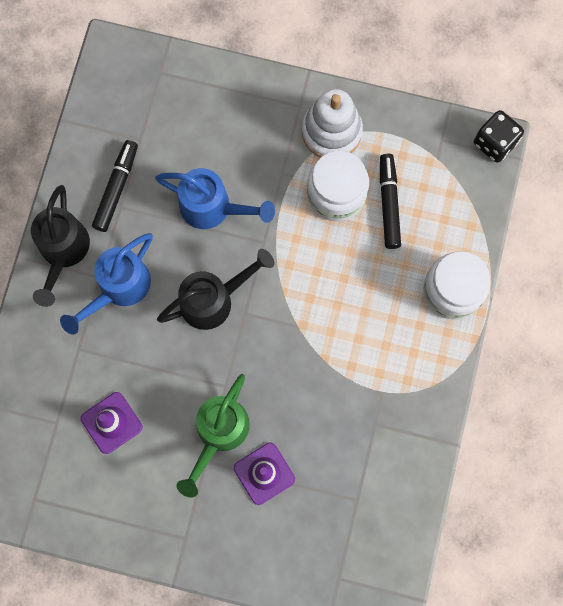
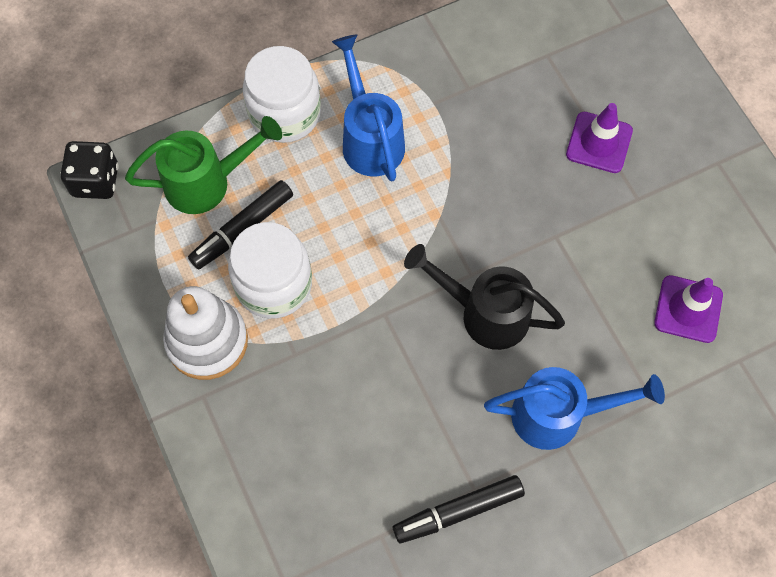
camera: 130 degrees left, 10 degrees down
(63, 251) = (575, 507): black watering can -> none
(212, 208) = (392, 392): blue watering can -> blue watering can (370, 138)
(219, 433) = (602, 207): green watering can -> green watering can (206, 182)

